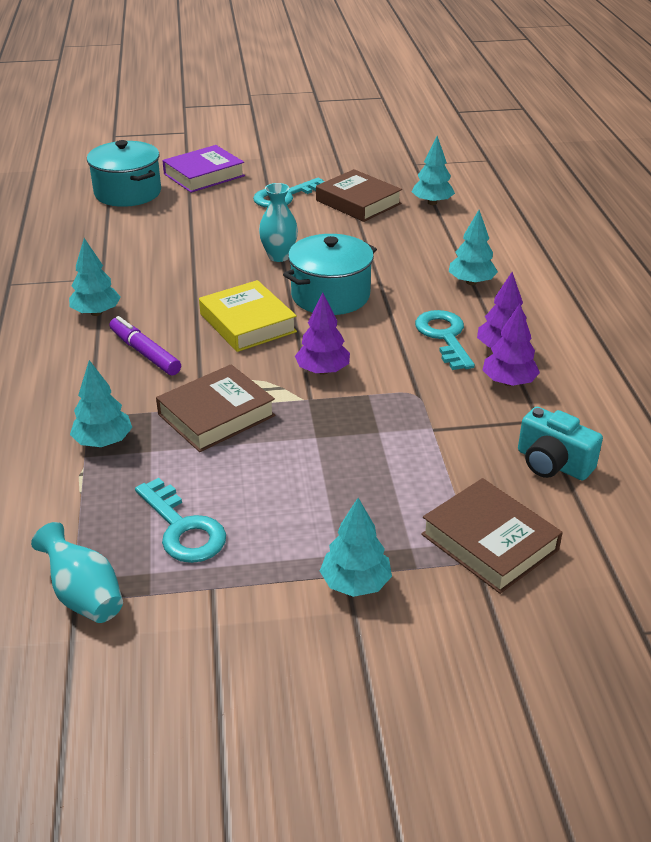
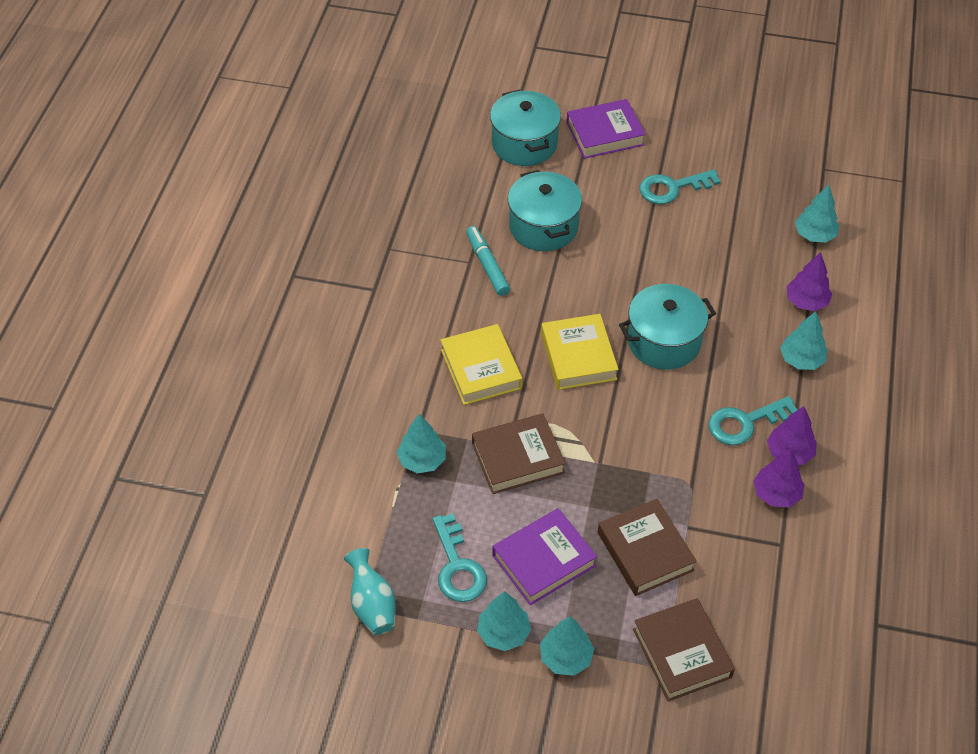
camera: 20 degrees right, 15 degrees up
(96, 313) = (453, 307): turquoise tree -> turquoise tree (503, 633)
(122, 277) = (487, 265): none -> turquoise marker
(145, 353) = (481, 369): purple marker -> yellow book
(170, 241) = (543, 227): none -> turquoise pot
(279, 256) = (636, 275): turquoise vase -> none
(286, 497) = (544, 560): none -> purple book
(322, 371) = (622, 433): purple tree -> purple tree (806, 302)
(358, 202) = (741, 215): brown book -> brown book (645, 551)
(444, 336) = (744, 423): turquoise key -> turquoise key turned 120 degrees counterclockwise
(552, 463) = (769, 593): turquoise camera -> none

